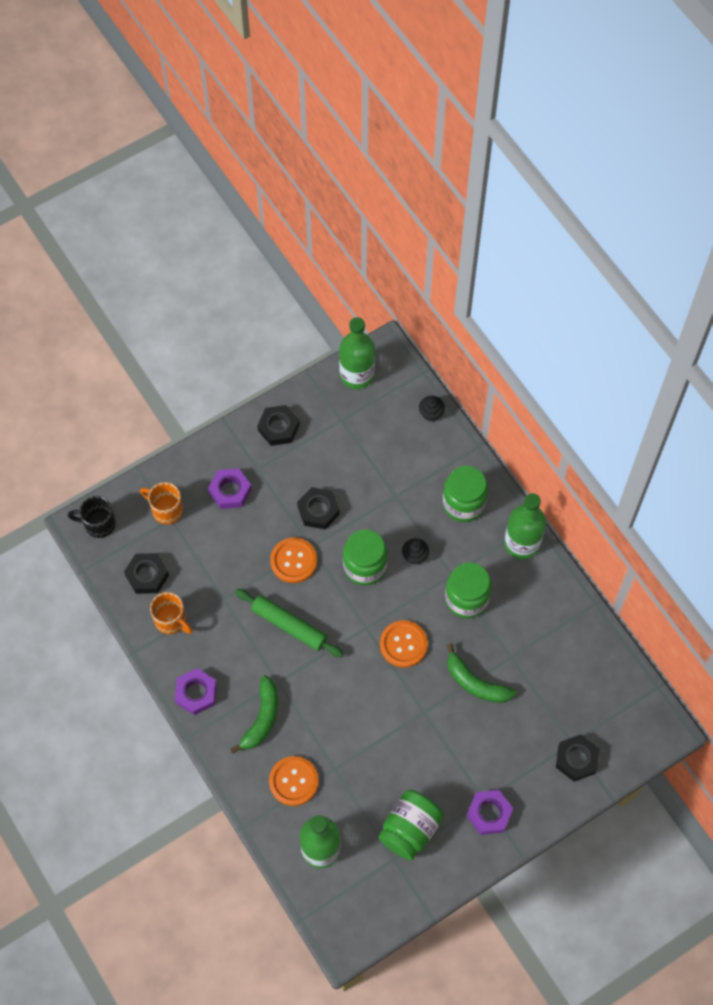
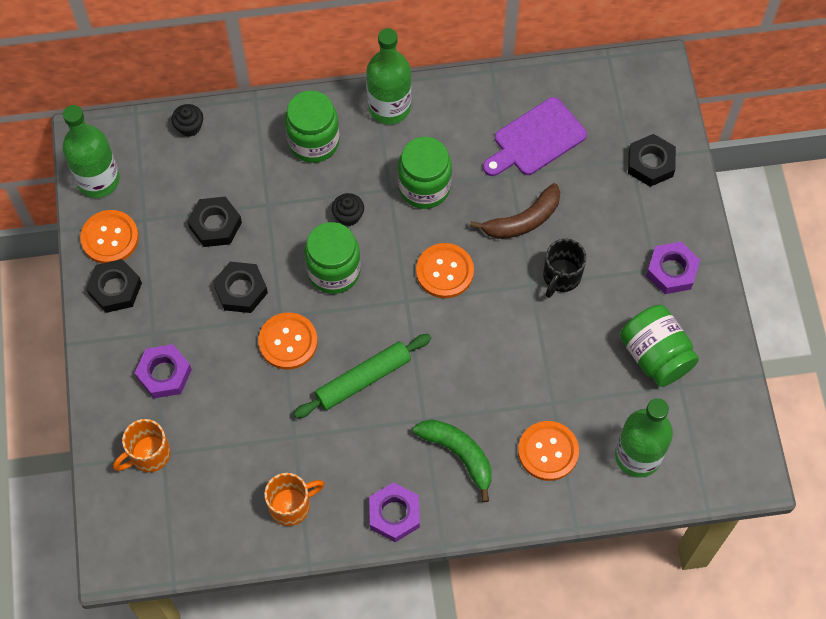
camera: 65 degrees left, 0 degrees up
(98, 524) = (123, 540): black mug -> black mug (561, 277)
(147, 575) = (220, 510): black nut -> black nut (215, 225)
(315, 405) = (110, 238): none -> orange button
(475, 683) = (523, 220): green banana -> brown banana
(551, 663) = (536, 139): none -> purple cutting board

